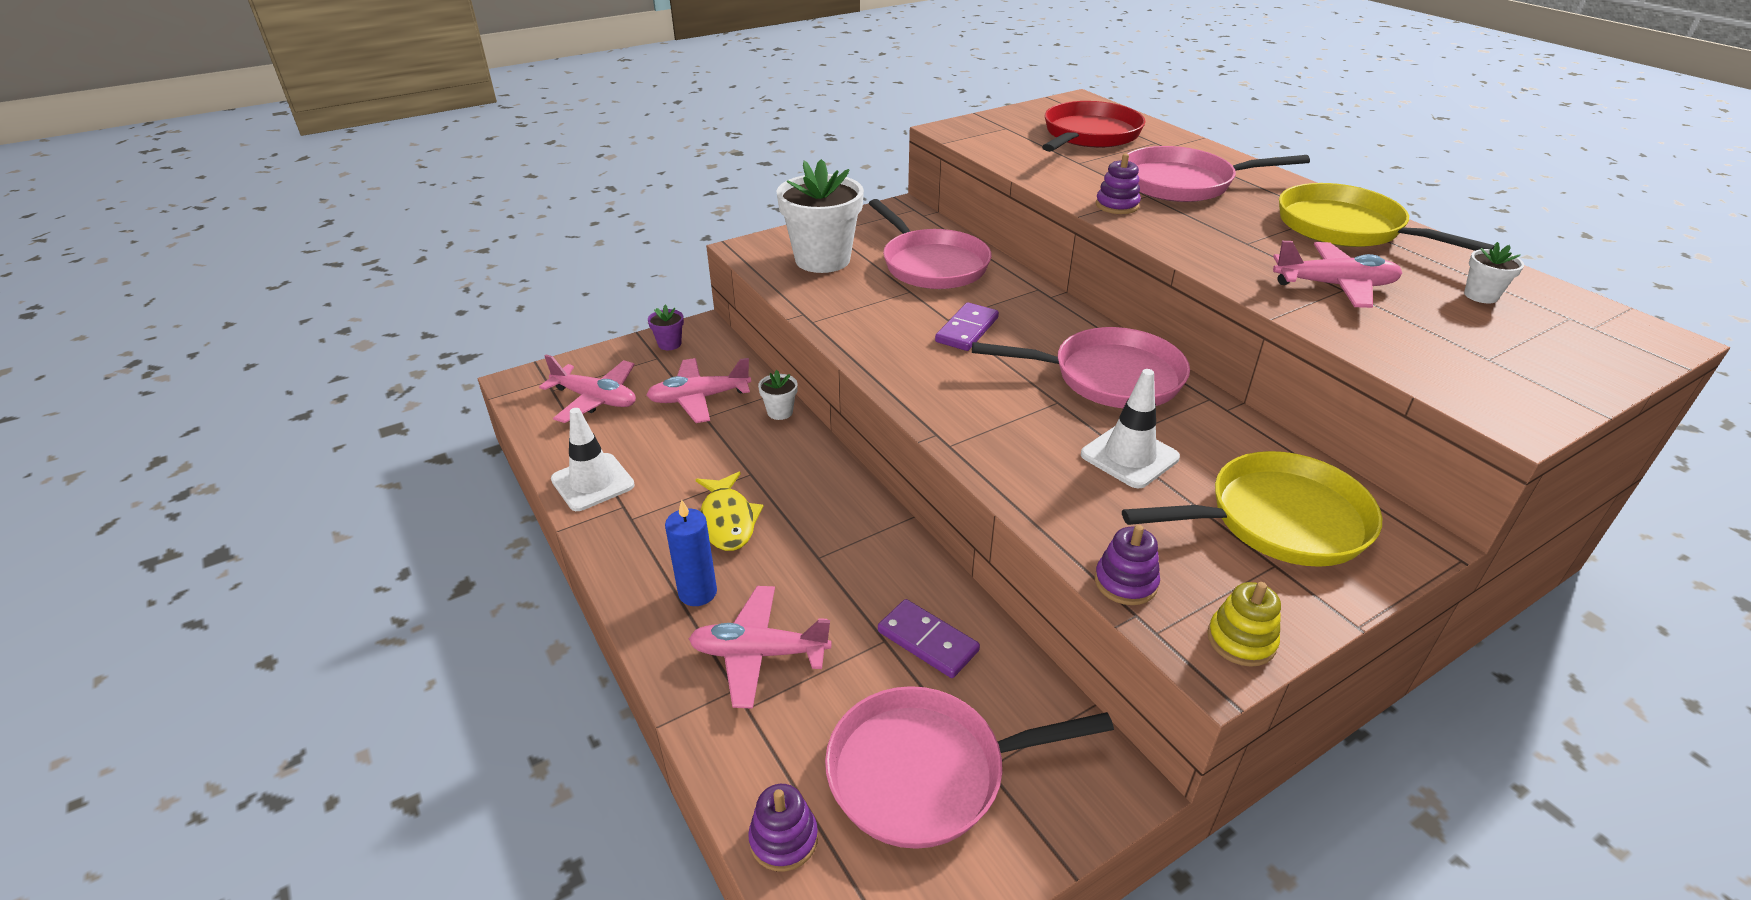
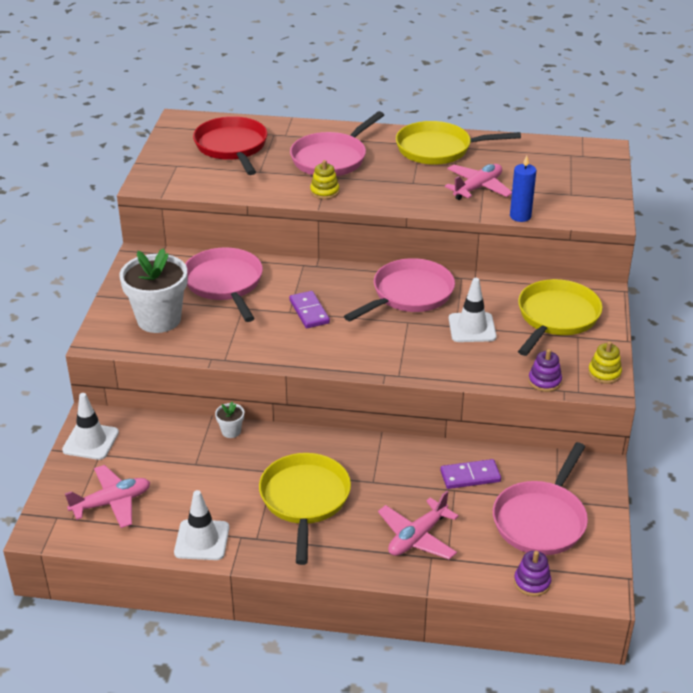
camera: 50 degrees left, 0 degrees up
(669, 344) = (90, 441): purple flower pot -> white traffic cone
(697, 592) = (349, 539): blue candle -> blue candle (520, 216)
(699, 398) = (172, 457): pink plane -> none
(728, 520) = (304, 500): yellow fish -> yellow pan
(931, 264) = (225, 284): pink pan -> pink pan turned 120 degrees counterclockwise
(1117, 205) = (324, 192): purple stacking toy -> yellow stacking toy
(1480, 295) = (531, 161): white flower pot -> none

